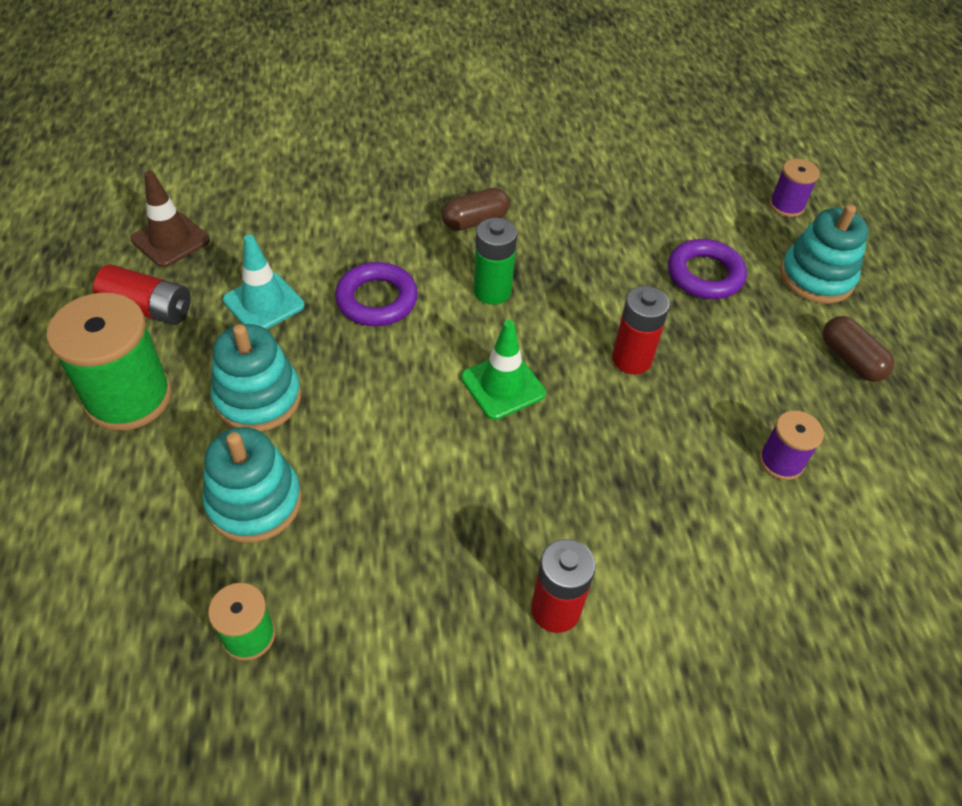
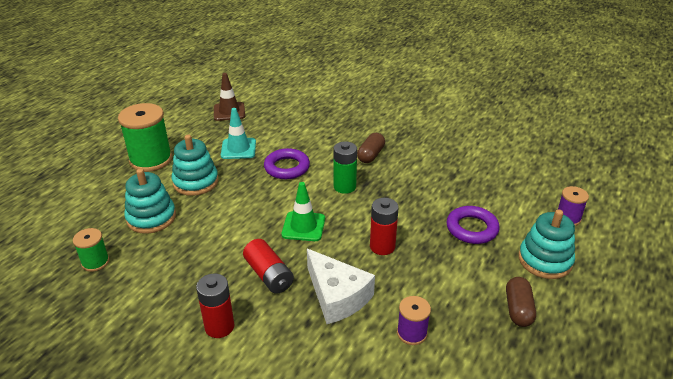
camera: 40 degrees right, 15 degrees down
(148, 308) = (193, 132): red battery -> red battery (269, 275)
(475, 221) = (371, 155): brown capsule -> brown capsule turned 75 degrees counterclockwise
(652, 466) = (337, 296): none -> white cheese

